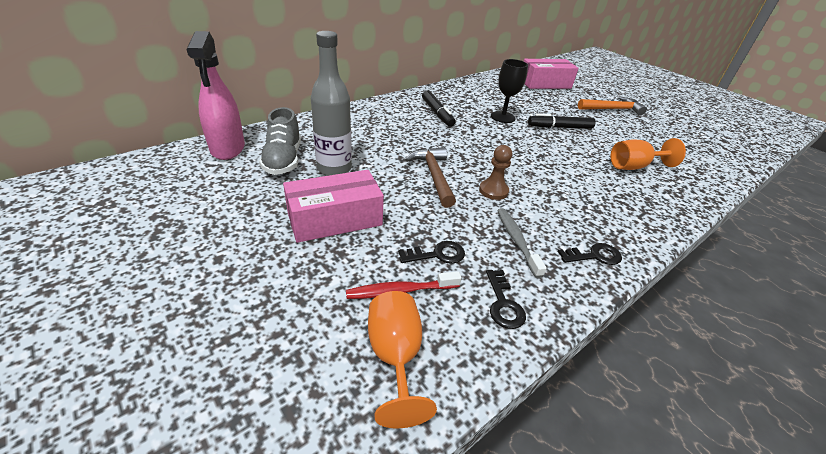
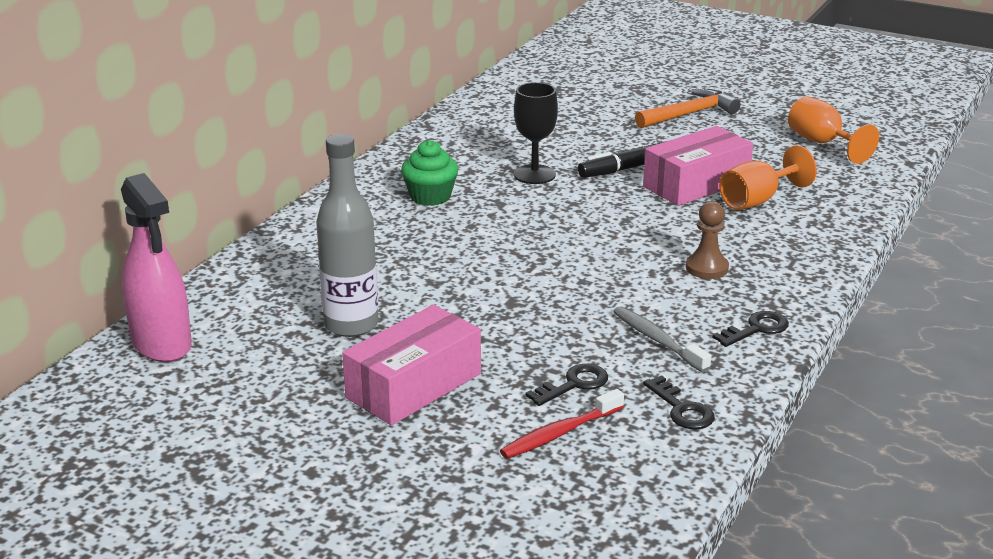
camera: 20 degrees left, 10 degrees down
(283, 160) = (265, 335): grey shoe -> none
(395, 357) = (601, 489): orange goblet -> orange goblet (822, 143)
(433, 176) = (498, 293): brown hammer -> none
(437, 113) = (430, 196): black marker -> green cupcake
(493, 191) = (591, 289): brown pawn -> brown pawn (707, 268)
(545, 83) = (563, 94): pink box -> pink box (696, 184)

